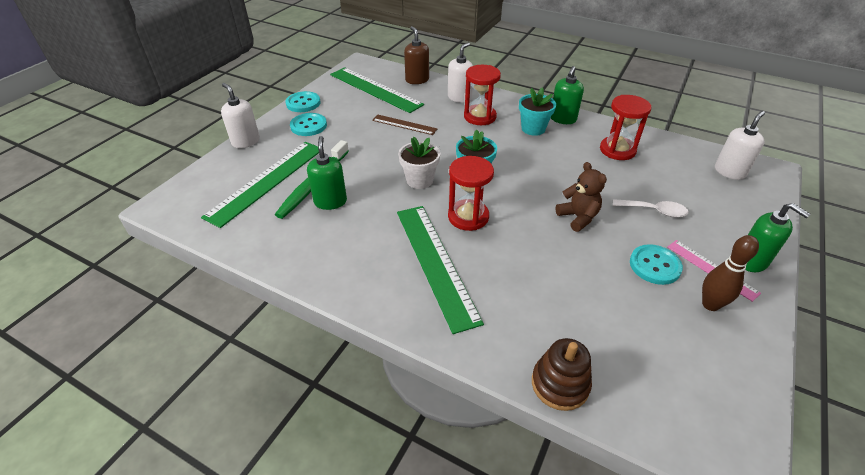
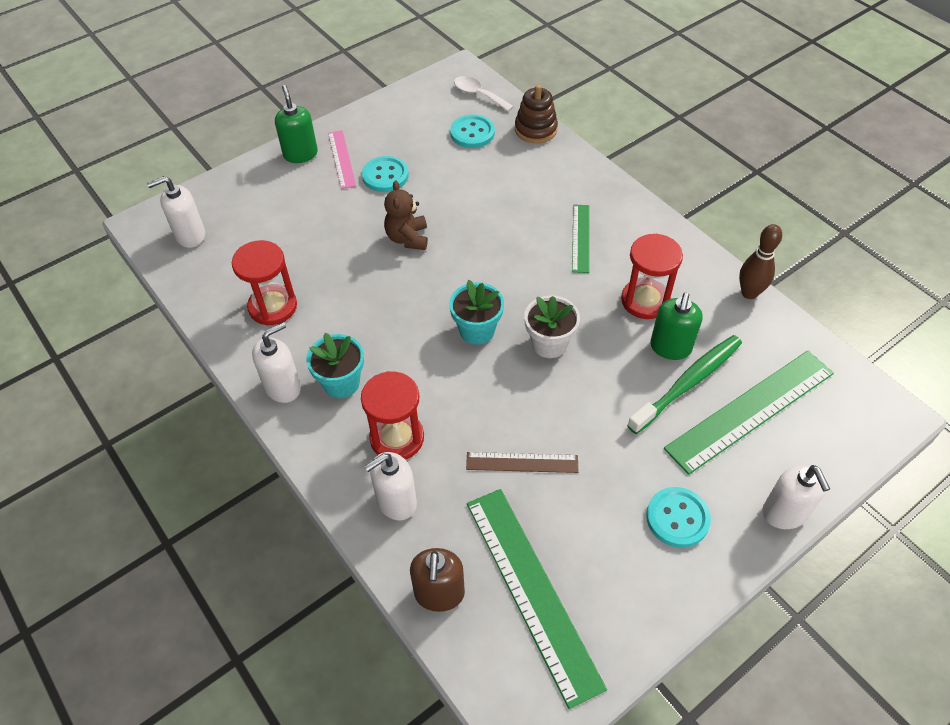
camera: 155 degrees left, 10 degrees up
(303, 103) = (678, 595): turquoise button -> turquoise button (472, 133)
(404, 125) = (522, 462): brown ruler -> brown ruler turned 45 degrees counterclockwise
(436, 263) = (580, 238): green ruler -> green ruler, size x0.53
(468, 217) = (520, 275): red hourglass -> red hourglass (645, 300)
(563, 119) = (283, 387): green soap dispenser -> white soap dispenser
(654, 211) = (325, 220): white spoon -> white spoon (478, 94)
(710, 304) = (376, 138): brown bowling pin -> brown bowling pin (749, 293)

